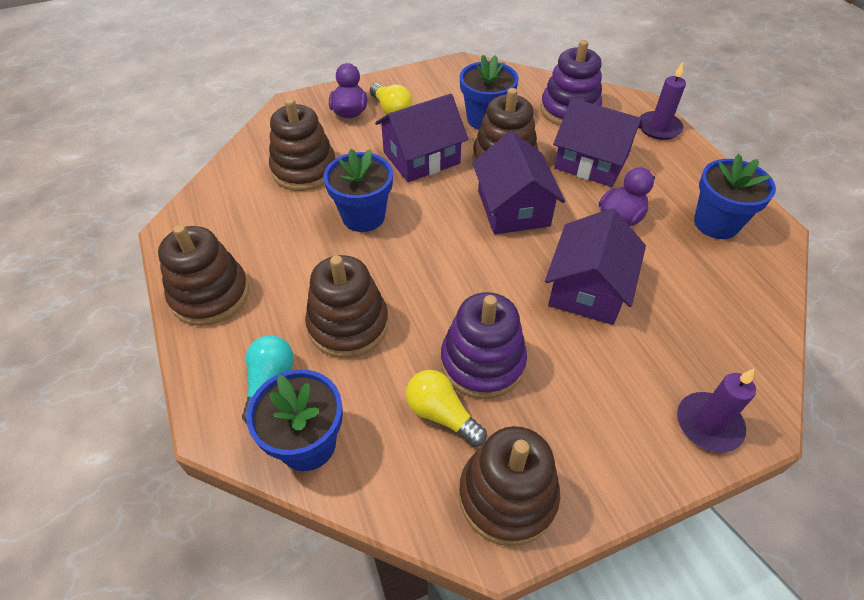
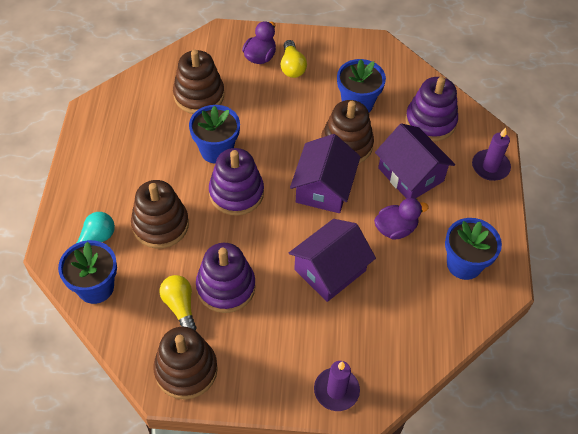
camera: 25 degrees right, 5 degrees up
(210, 295) = (90, 167): brown stacking toy -> none
(419, 251) = (236, 193): none -> purple stacking toy
(421, 157) = (287, 118): purple house -> none

